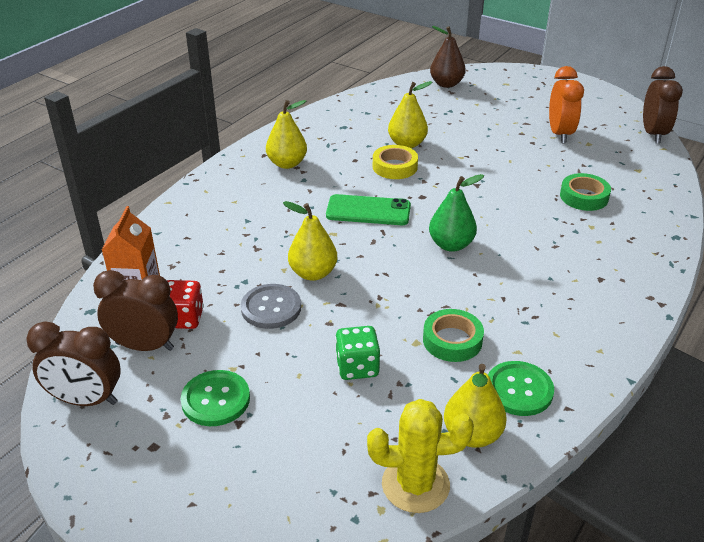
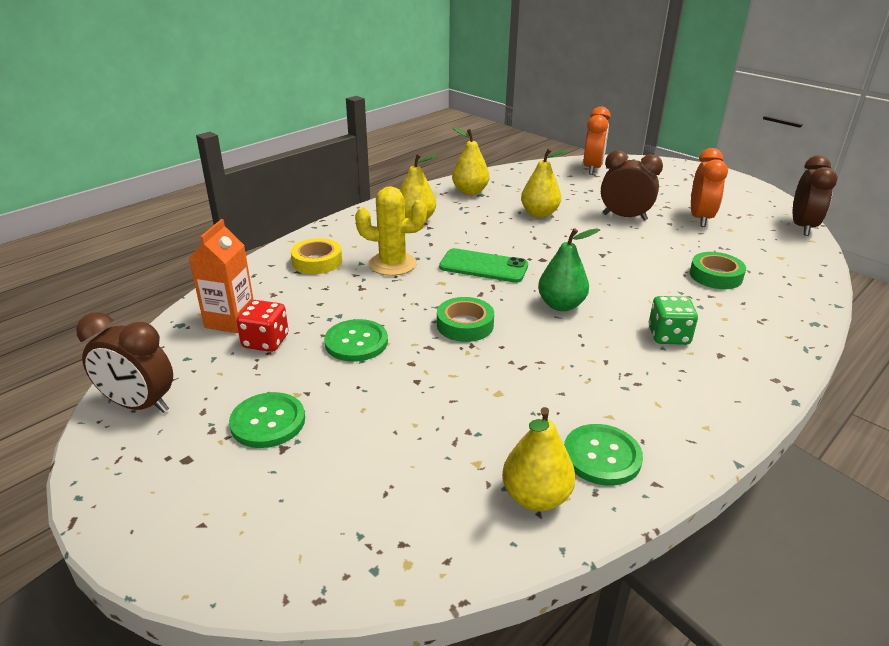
camera: 10 degrees right, 5 degrees down
(145, 346) = (218, 362): brown clock -> brown clock (624, 217)
(271, 308) = (356, 342): grey button -> green button
(313, 273) = (409, 315): yellow pear -> yellow pear (470, 191)
(357, 367) = (427, 409): green dice -> green dice (668, 336)
(394, 167) = (521, 231): yellow tape -> yellow tape (317, 261)
(415, 484) = (455, 542): yellow cactus -> yellow cactus (392, 264)
(446, 84) = (592, 168): brown pear -> orange clock
(452, 340) = (538, 396): green tape -> green tape (465, 325)

